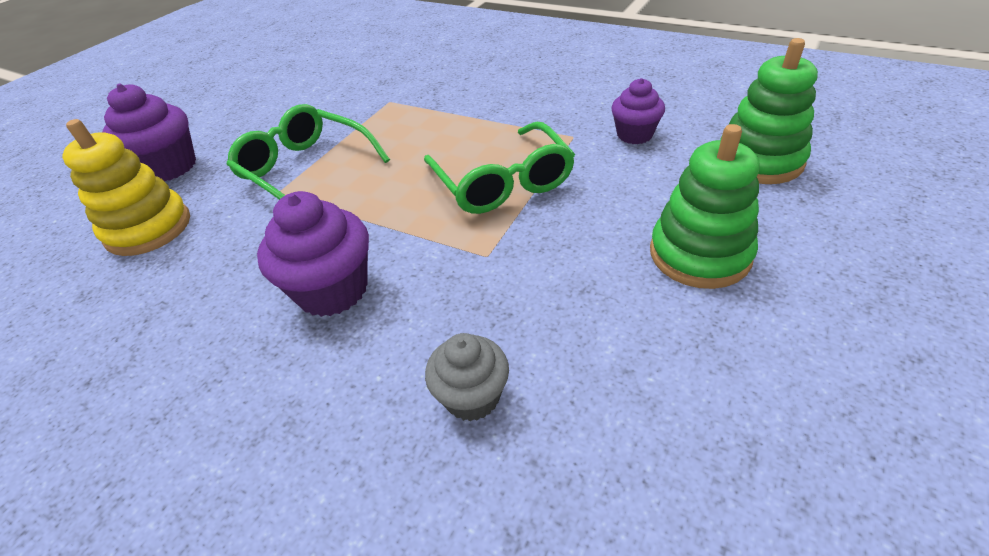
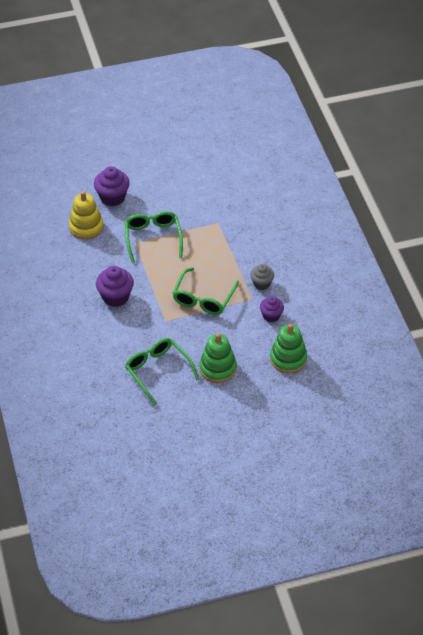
camera: 40 degrees right, 5 degrees up
(472, 397) = (117, 353): grey cupcake -> grey cupcake (261, 284)
(612, 355) = (158, 371): none -> green glasses

